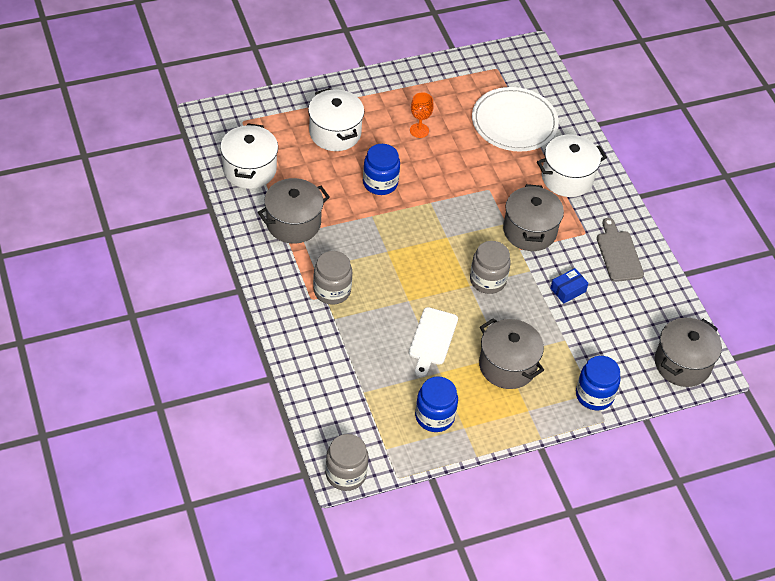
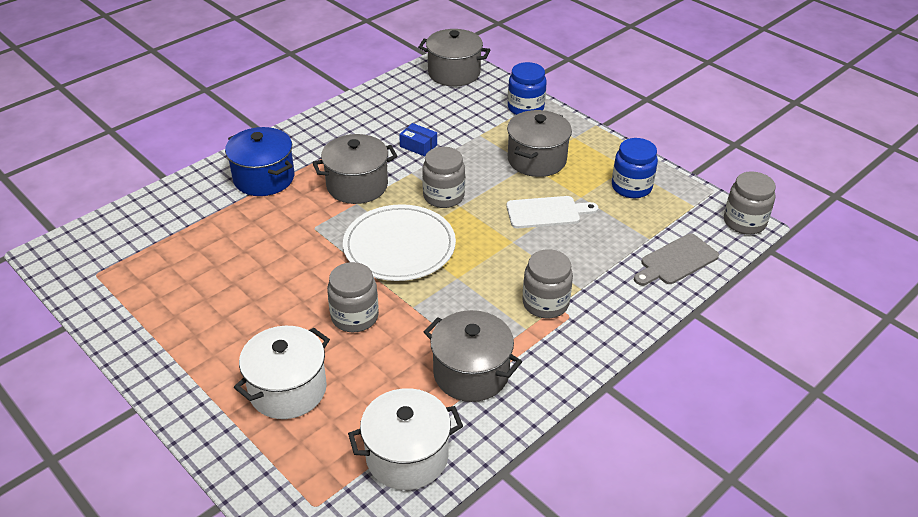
camera: 110 degrees left, 10 degrees down
(380, 183) = (355, 317): blue jar -> grey jar
(419, 130) = (244, 310): orange goblet -> none
(514, 122) = (191, 235): white plate -> white plate (399, 246)
(567, 178) = (264, 178): white pot -> blue pot
(618, 254) = (350, 127): grey cutting board -> grey cutting board (676, 261)

